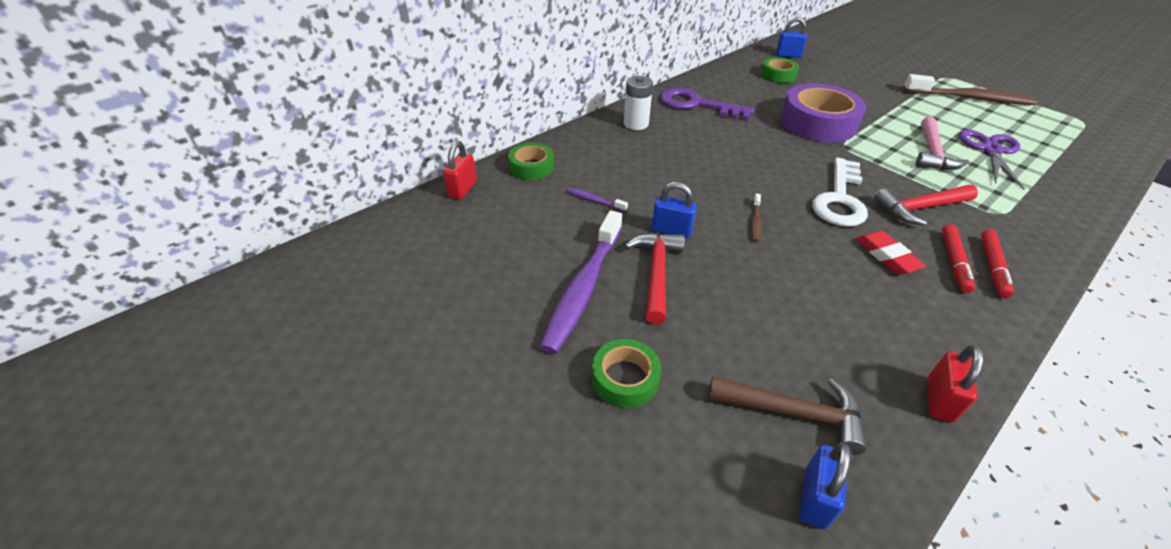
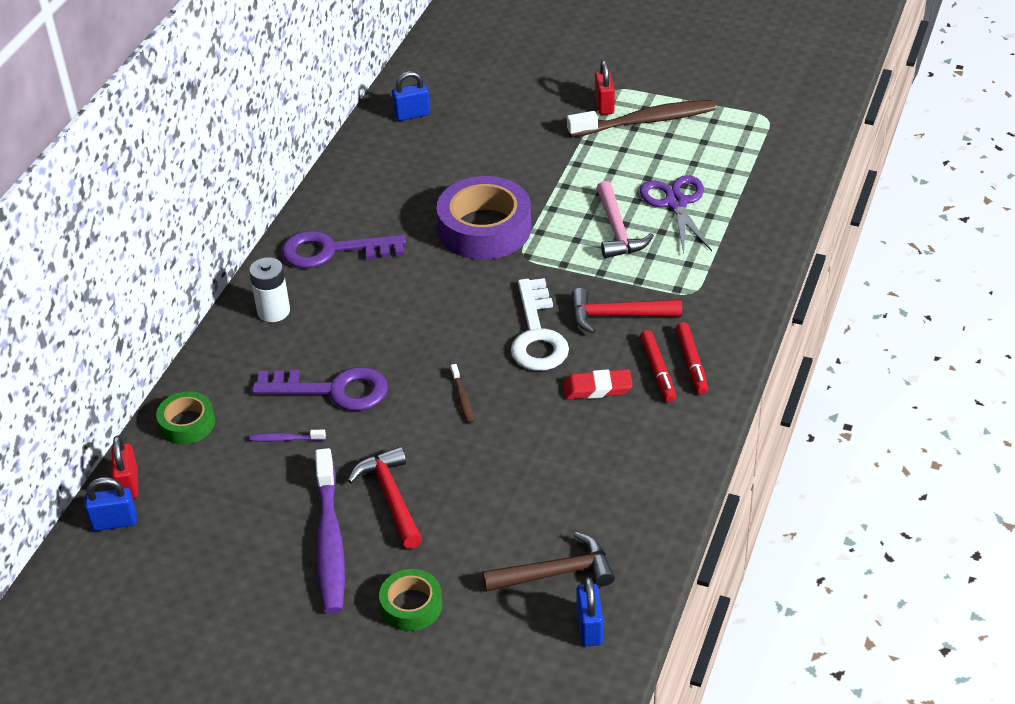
camera: 25 degrees left, 0 degrees up
(650, 181) = (332, 390): none -> purple key
(671, 230) = (383, 443): blue padlock -> blue padlock (114, 522)
(778, 75) = (412, 159): green tape -> none
(887, 256) = (597, 388): red eraser -> red eraser turned 45 degrees counterclockwise
(920, 208) = (617, 315): red hammer -> red hammer turned 45 degrees clockwise
(939, 400) = (663, 513): red padlock -> red padlock (604, 105)

